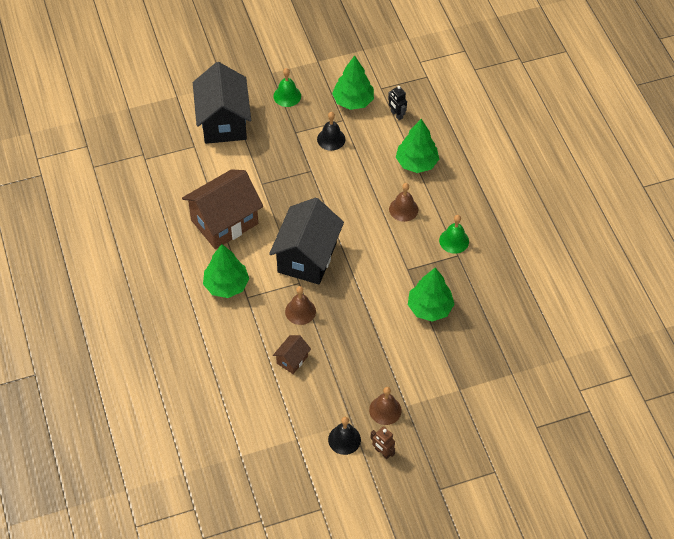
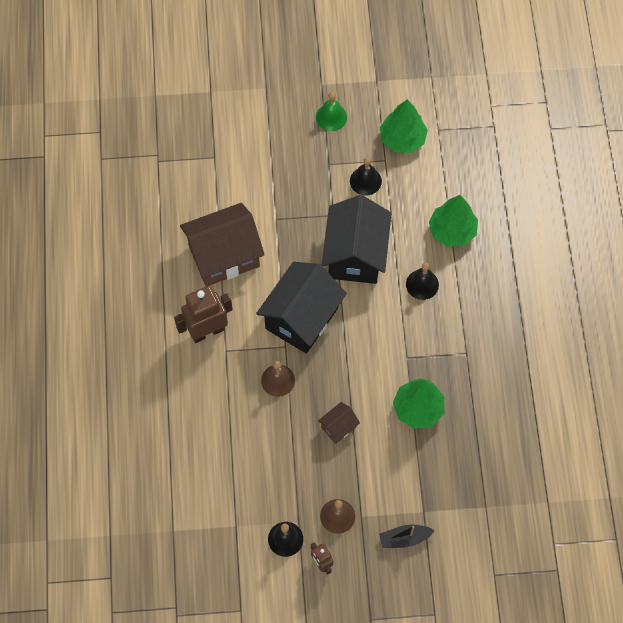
camera: 15 degrees right, 10 degrees up
(223, 122) = (253, 135): black house -> black house (355, 255)
(226, 285) = (207, 331): green tree -> brown robot
(292, 360) = (254, 435): brown house -> brown house (338, 427)
(396, 115) = (446, 166): black robot -> none
(403, 209) = (422, 284): brown bell -> black bell
(449, 415) = (404, 538): none -> black boat
(454, 241) = (467, 335): green bell -> none

